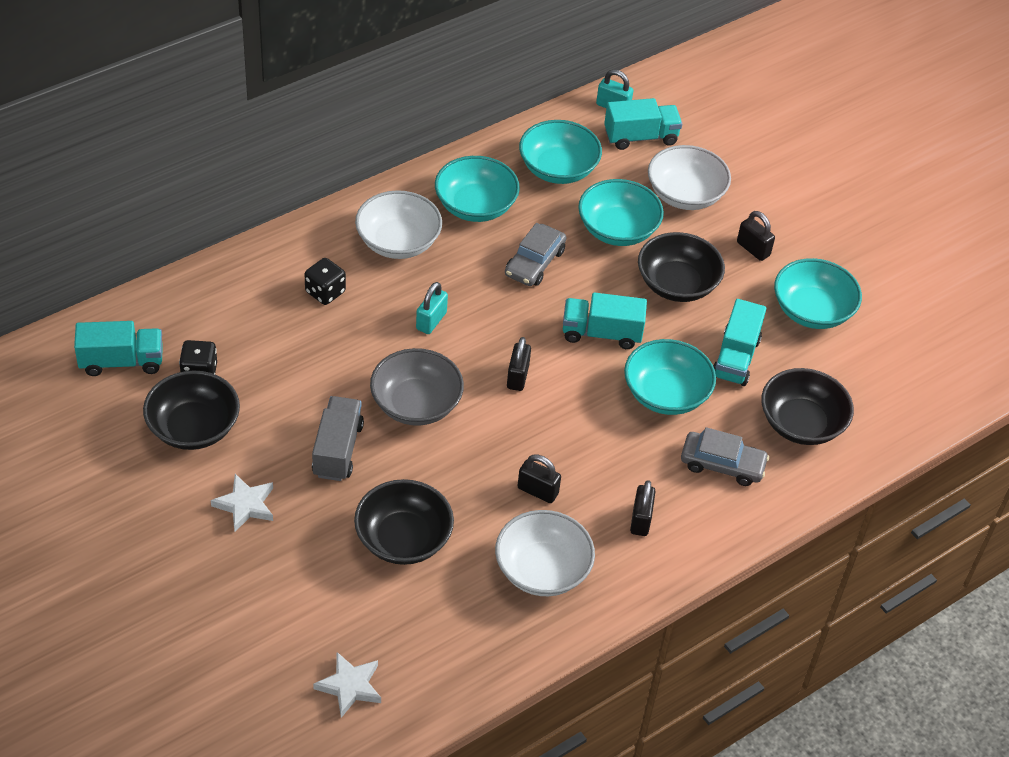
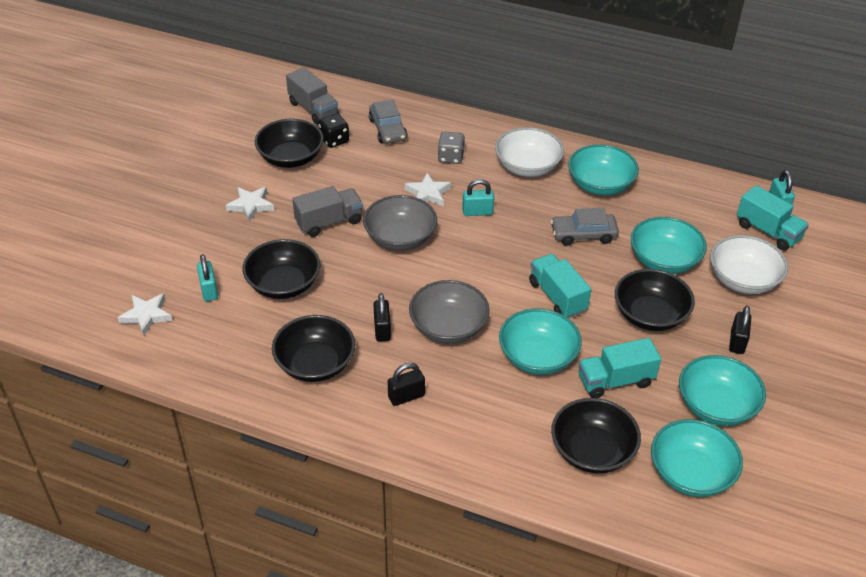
camera: 60 degrees right, 5 degrees down
(121, 361) = (313, 109): turquoise truck -> grey truck
(325, 292) = (450, 157): black dice -> grey dice
(356, 610) = (209, 290): none -> turquoise padlock
(366, 343) = (428, 193): none -> white star
(517, 377) = (472, 273): black padlock -> none
(542, 570) = (315, 364): white bowl -> black bowl
(558, 169) = (683, 206): turquoise bowl -> turquoise bowl (691, 473)
(576, 437) = (448, 327): none -> grey bowl
(722, 464) = (503, 420): grey car -> grey car (387, 129)

